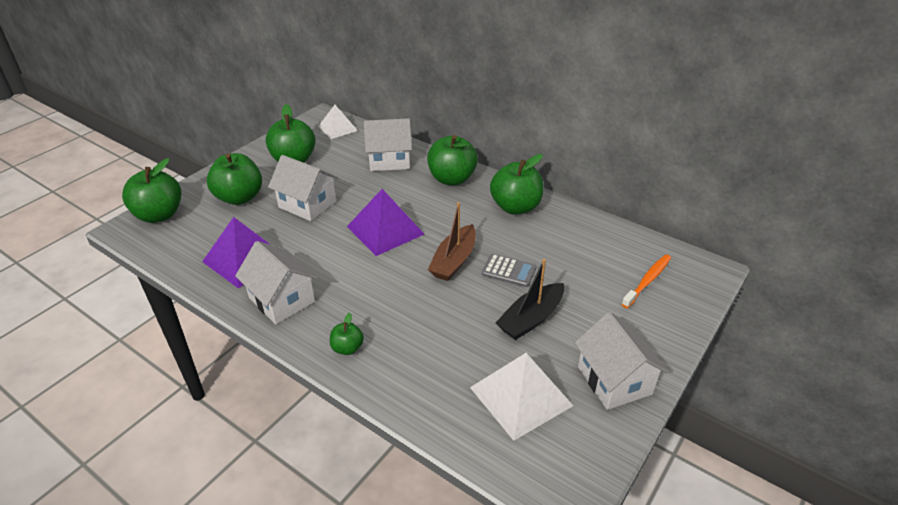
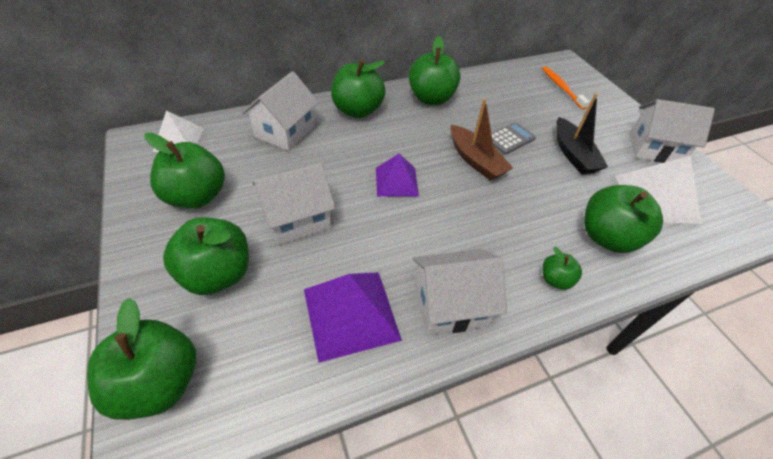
camera: 60 degrees left, 10 degrees up
(385, 230) = (396, 181): purple pyramid -> purple pyramid, size x0.65
(427, 370) = (607, 237): none -> green apple

